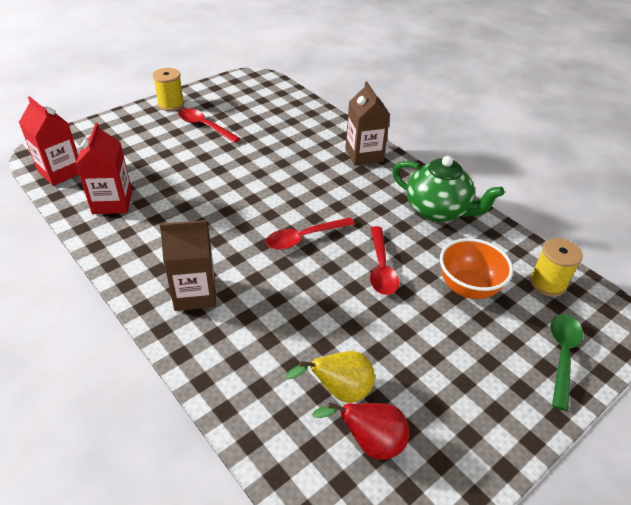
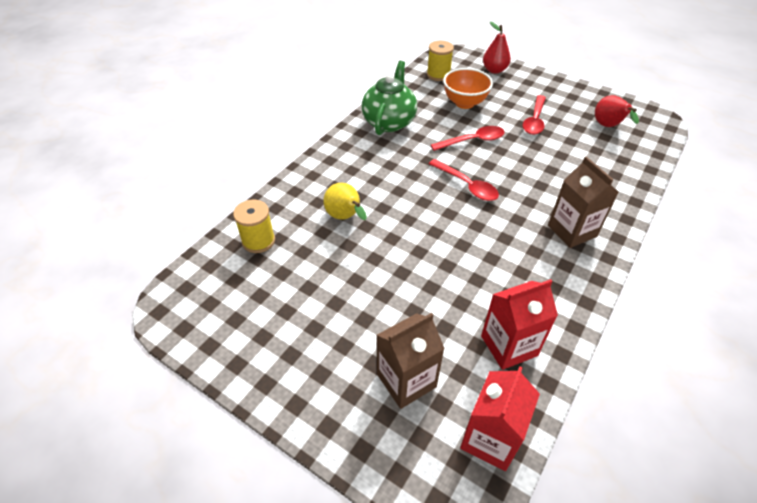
camera: 105 degrees left, 5 degrees up
(171, 104) = (274, 382): yellow spool -> yellow spool (258, 241)
(204, 126) = (320, 318): red spoon -> red spoon (534, 120)
(339, 391) = (587, 142): yellow pear -> yellow pear (345, 217)
(364, 155) = (327, 172): brown carton -> brown carton (406, 380)
(562, 356) = (494, 70): green spoon -> red pear

